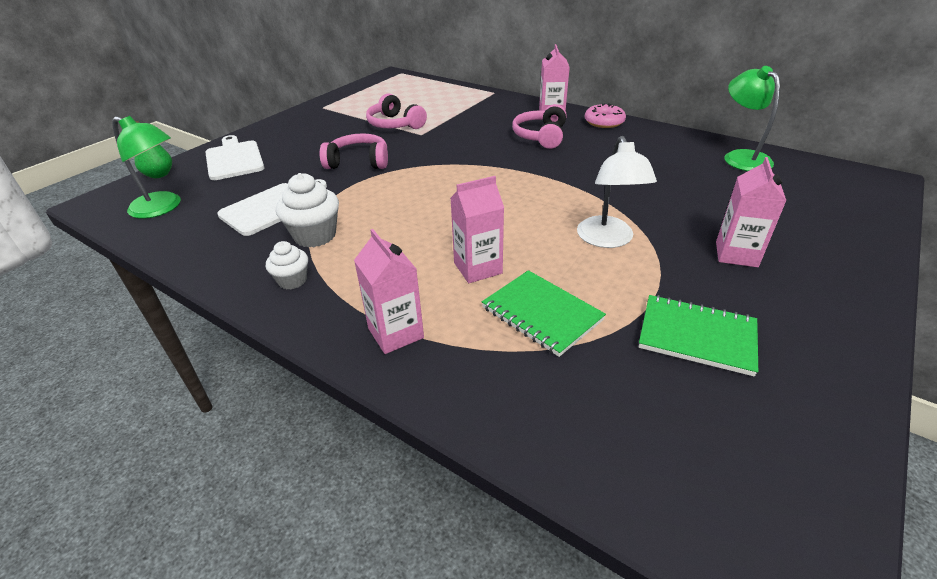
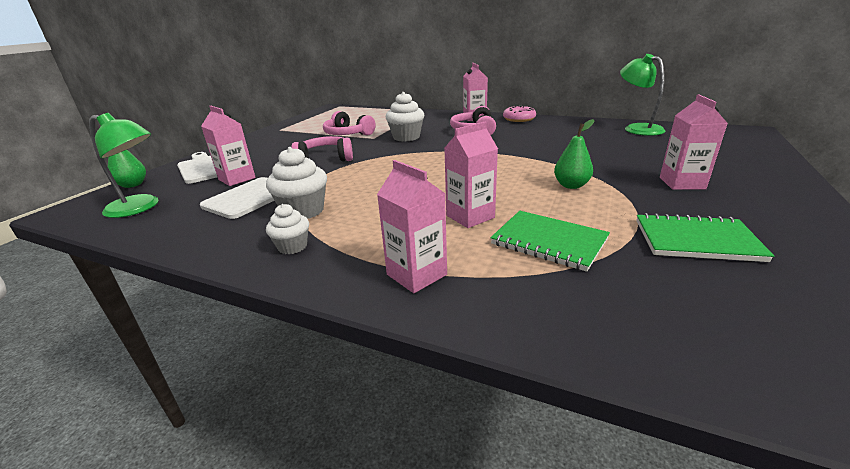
camera: 10 degrees left, 10 degrees down
(261, 180) = (237, 179): none -> pink carton
(458, 138) = (406, 137): none -> white cupcake
(607, 240) = (571, 185): white lamp -> green pear

